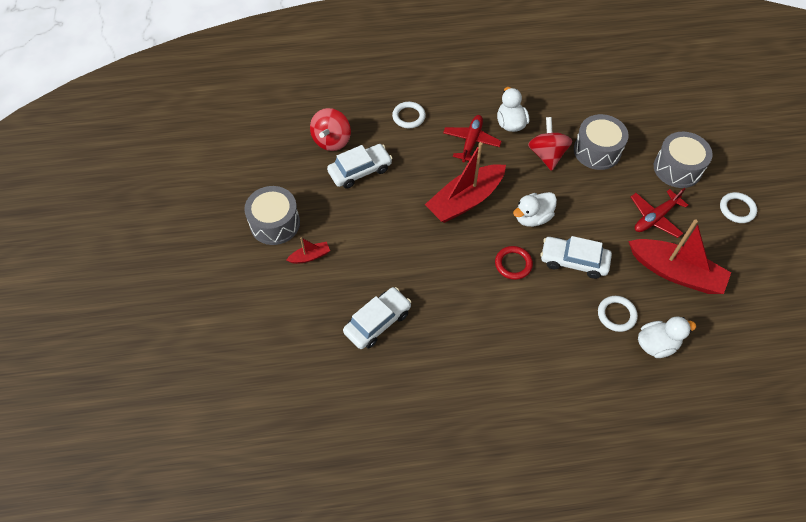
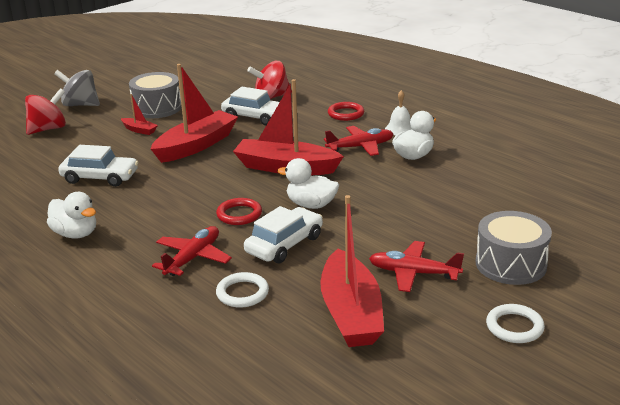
camera: 55 degrees right, 30 degrees down
(208, 274) = (80, 105): none -> grey spinning top
(377, 233) = (196, 145): none -> red boat
(408, 116) = (346, 114): white ring -> red ring
(463, 104) = (400, 129): none -> white bell
(547, 155) = (404, 185): red spinning top -> red spinning top (48, 129)
(552, 320) = (193, 258): none -> red plane
(574, 261) = (284, 244): white car -> white car turned 60 degrees clockwise
(597, 151) = (454, 209): grey drum -> none
(656, 344) = (229, 333): white duck -> white duck (76, 234)

